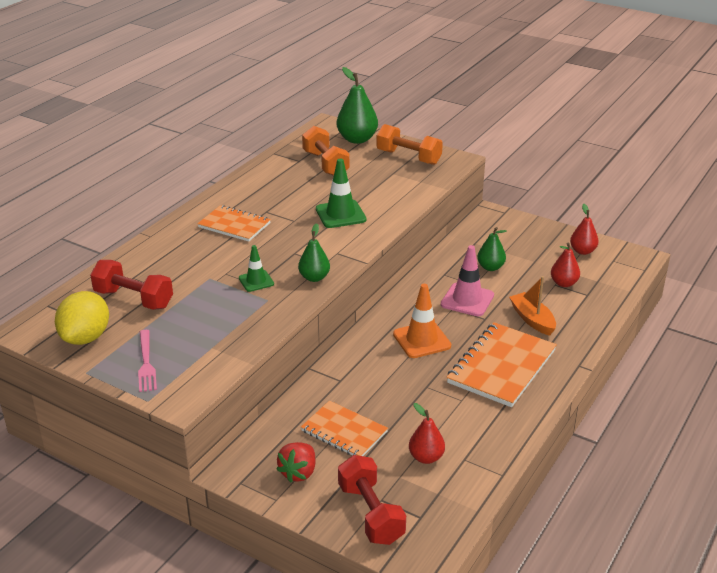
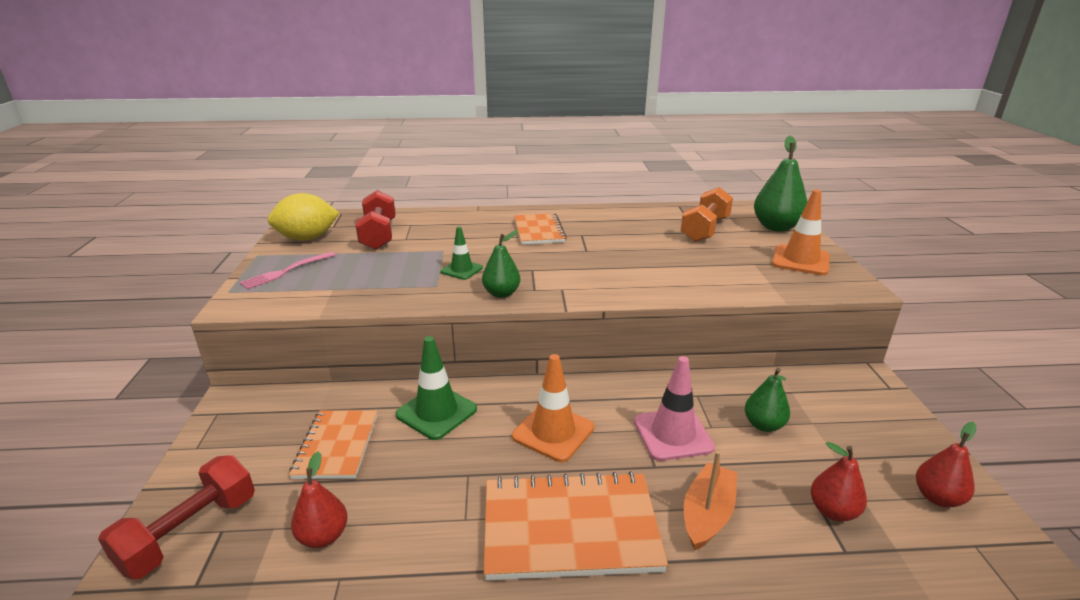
camera: 55 degrees right, 5 degrees down
(298, 472) = (248, 444): red strawberry -> none
(340, 214) = (632, 266): green traffic cone -> green traffic cone (436, 412)
(408, 157) = (800, 260): orange dumbbell -> orange traffic cone

